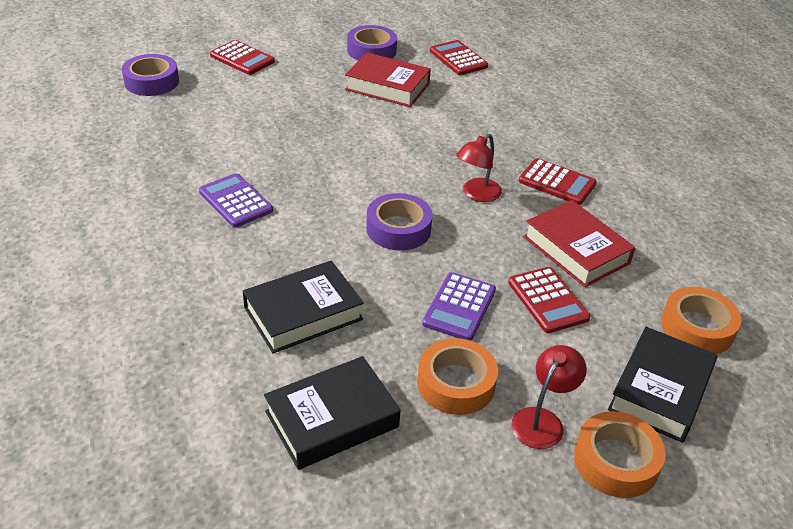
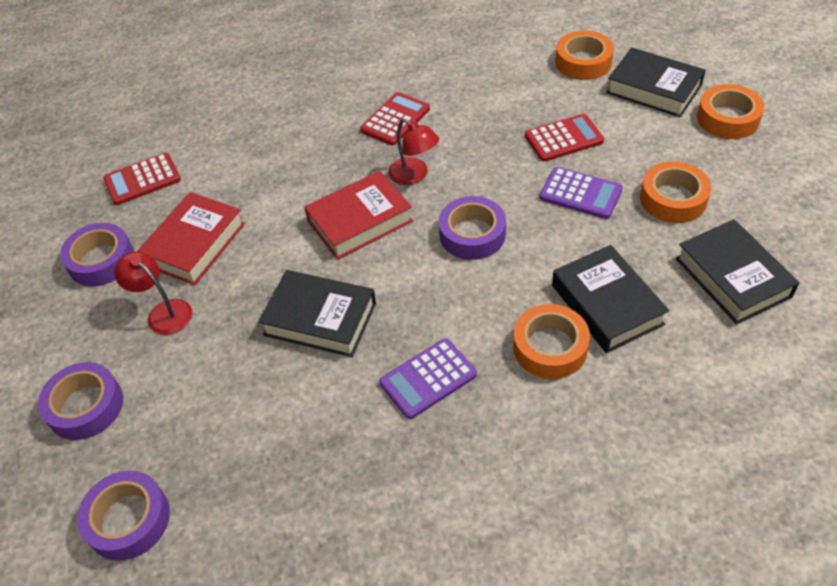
camera: 80 degrees left, 10 degrees up
(242, 58) = (85, 406): red calculator -> purple tape
(257, 271) = (550, 347): none -> orange tape
(305, 147) = (320, 319): none -> black book
(542, 420) = (699, 152): red lamp -> red lamp (163, 312)
(576, 250) = (495, 116): red book -> red book (360, 221)

